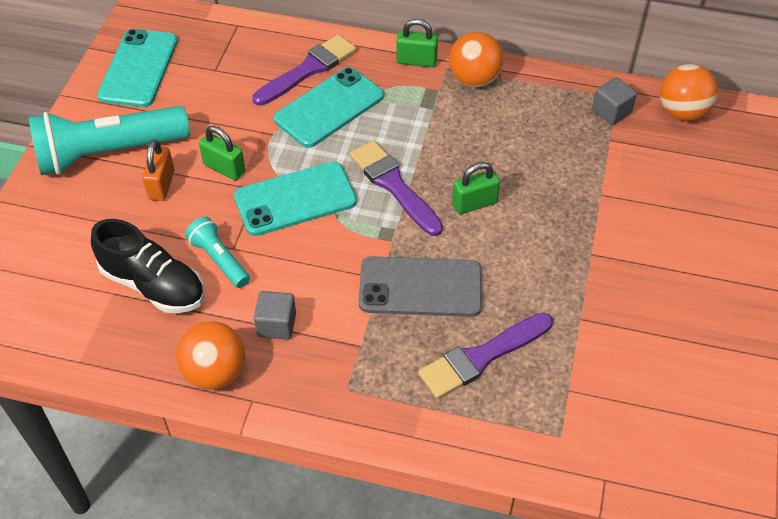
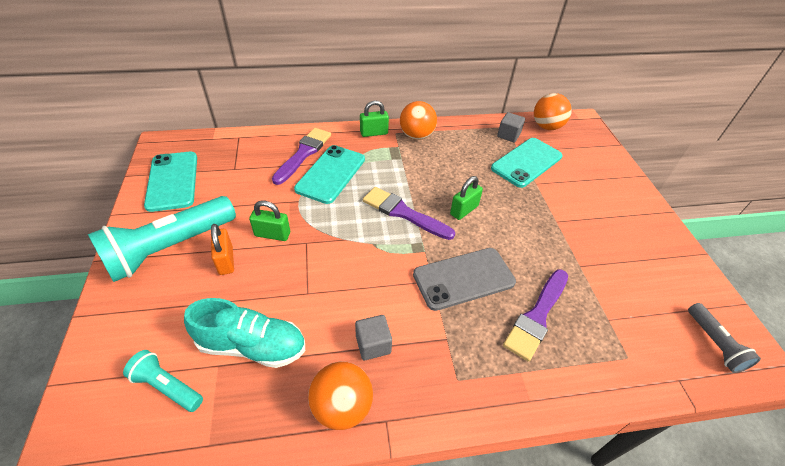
camera: 25 degrees left, 5 degrees down
(153, 285) = (252, 346): black shoe -> turquoise shoe
(219, 260) = (300, 306): turquoise flashlight -> turquoise flashlight (167, 386)
(295, 199) = (338, 242): turquoise phone -> turquoise phone (526, 162)
(686, 460) = (714, 343): none -> grey flashlight

